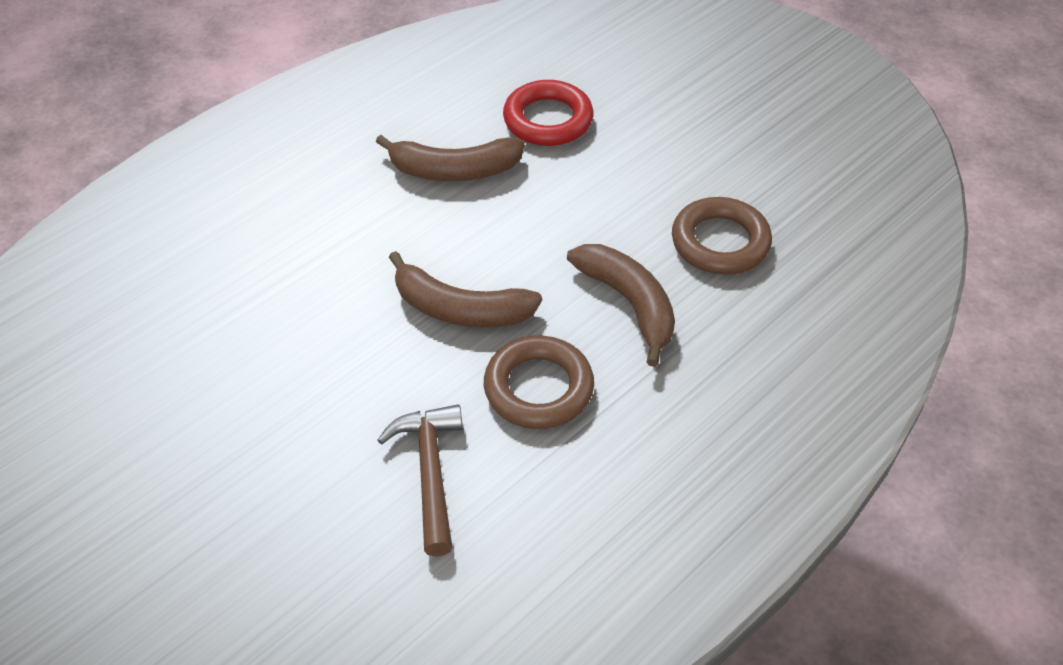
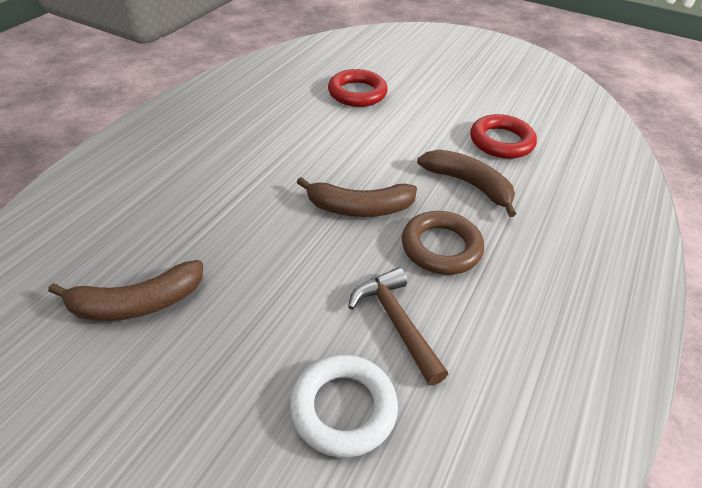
camera: 20 degrees left, 5 degrees down
(323, 554) = (343, 408): none -> white ring
(454, 170) = (311, 128): brown banana -> brown banana (137, 303)
(720, 242) = (501, 141): brown ring -> red ring

